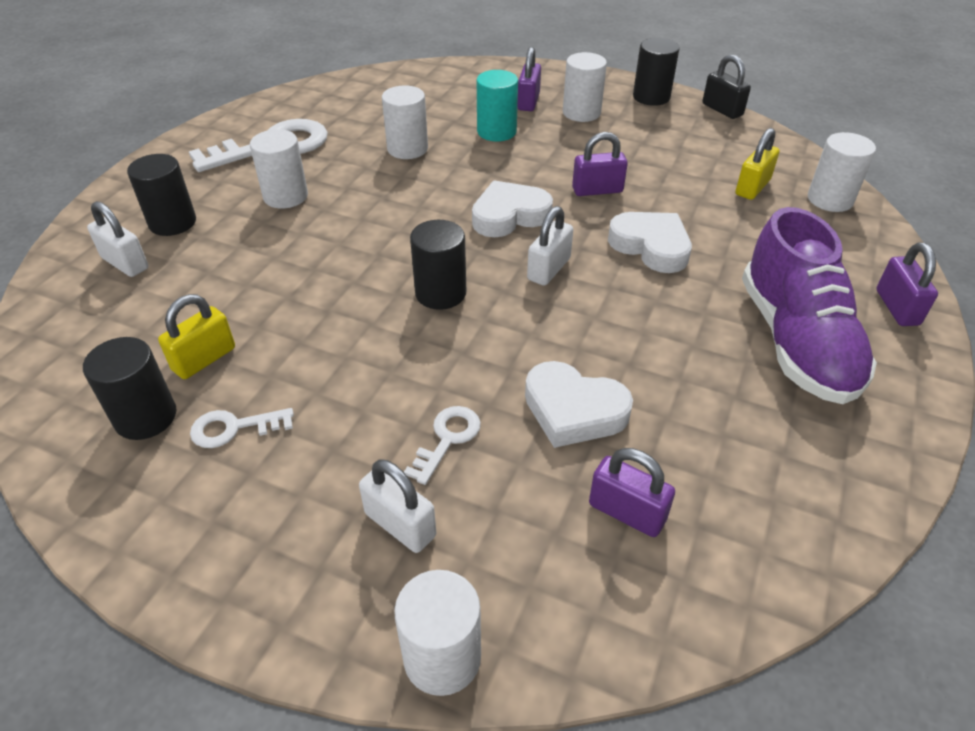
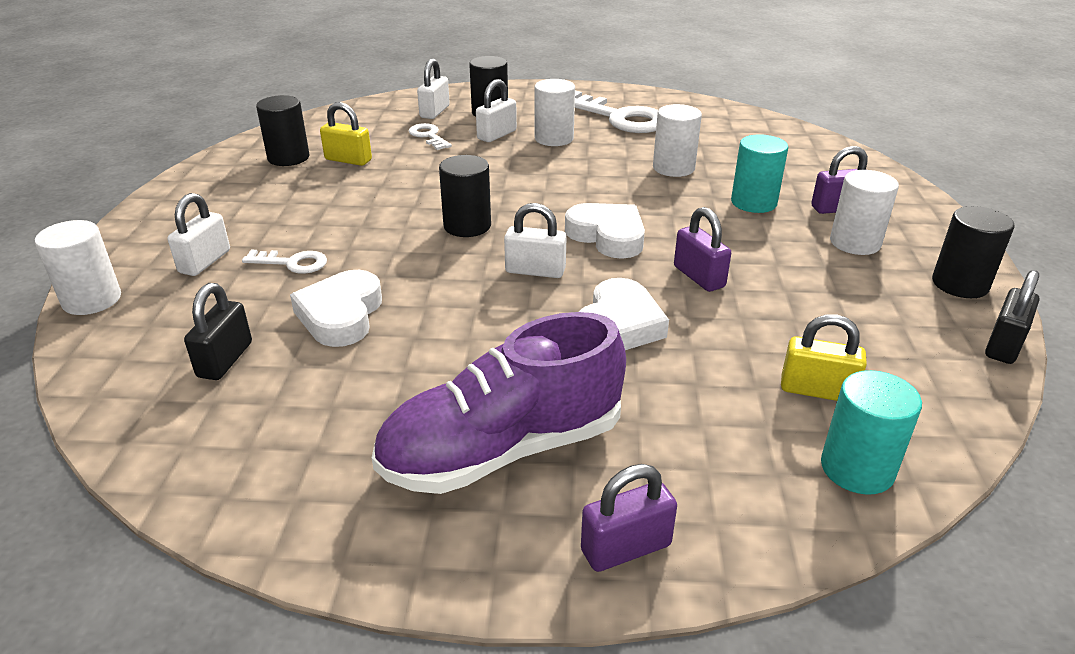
camera: 70 degrees right, 10 degrees down
(234, 428) = (285, 186): white key -> white key (428, 136)
(240, 230) = (497, 135): none -> white padlock
(626, 512) = (225, 360): purple padlock -> black padlock
(830, 199) = (857, 469): white cylinder -> turquoise cylinder

